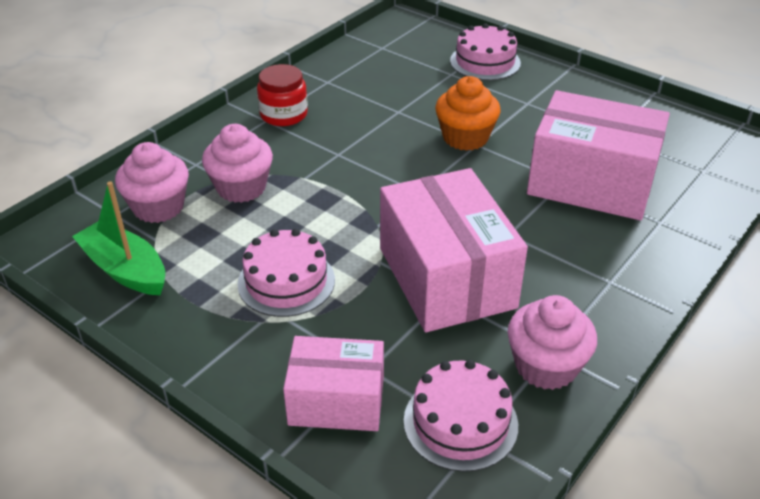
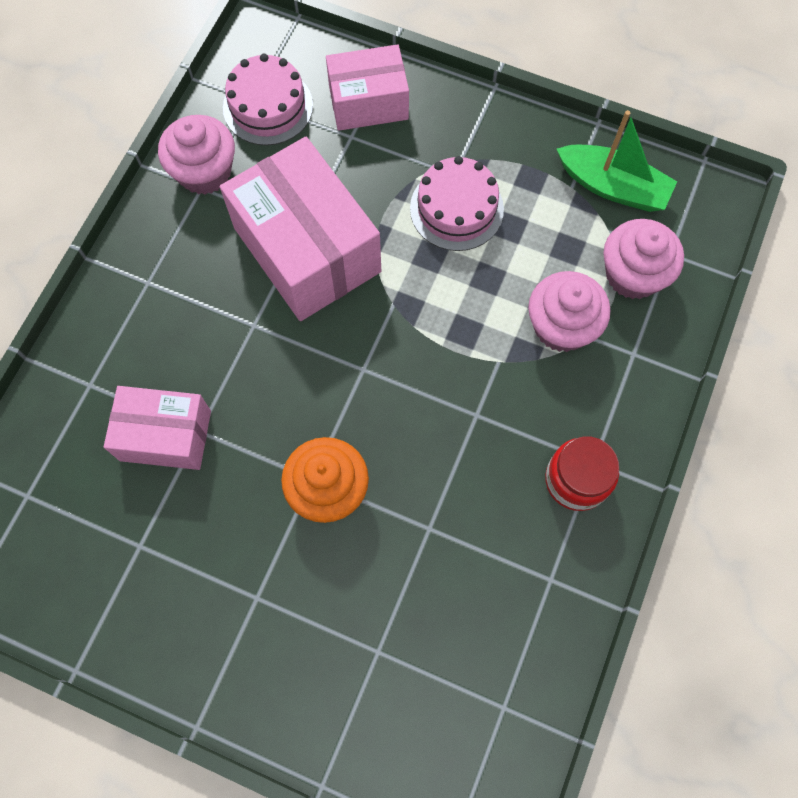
camera: 165 degrees right, 30 degrees up
(485, 62) = (332, 704): pink cake -> none
(591, 182) = (165, 435): pink box -> pink box, size x0.60

